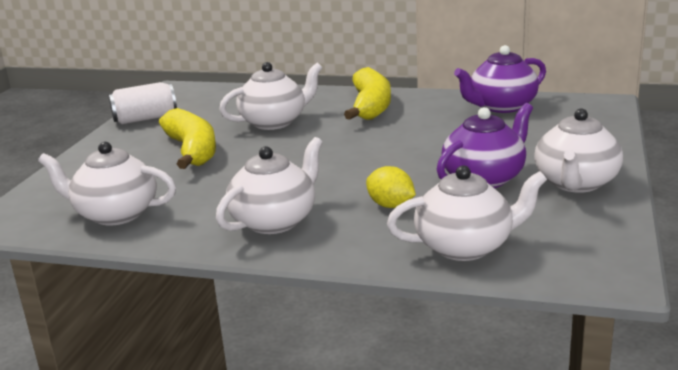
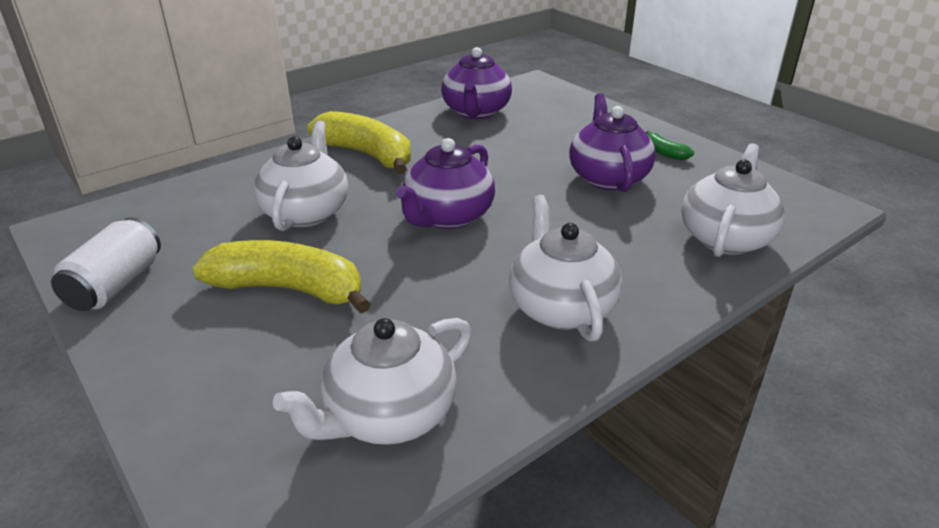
camera: 55 degrees left, 10 degrees up
(332, 154) = (447, 217): none -> purple teapot
(391, 205) = (606, 236): yellow lemon -> none
(576, 183) = (664, 152): white teapot -> green banana

